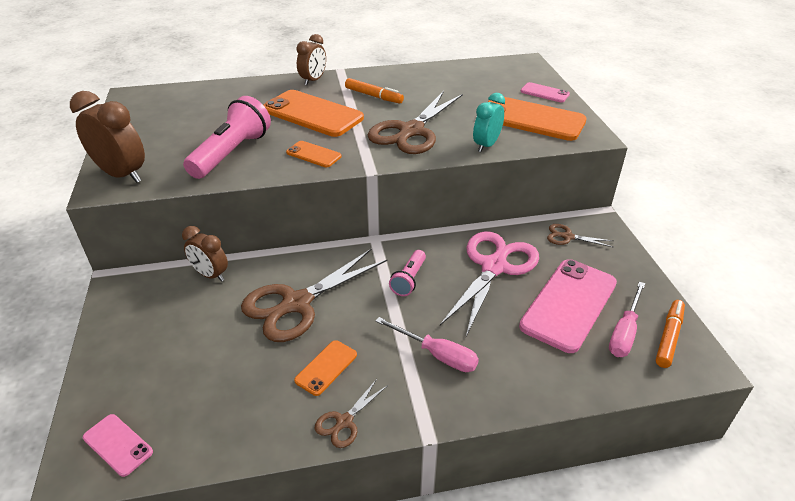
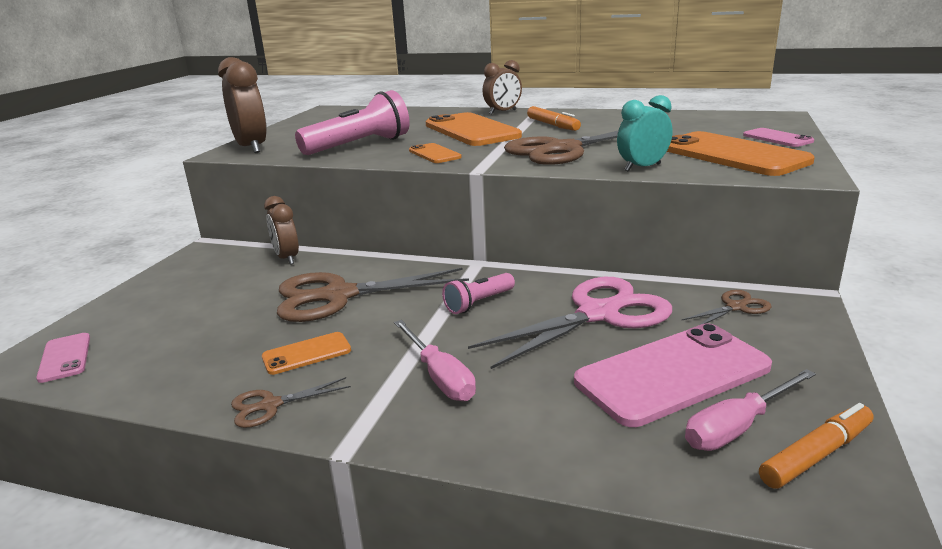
camera: 30 degrees right, 15 degrees down
(567, 237) = (735, 307): brown scissors -> brown scissors turned 105 degrees clockwise

